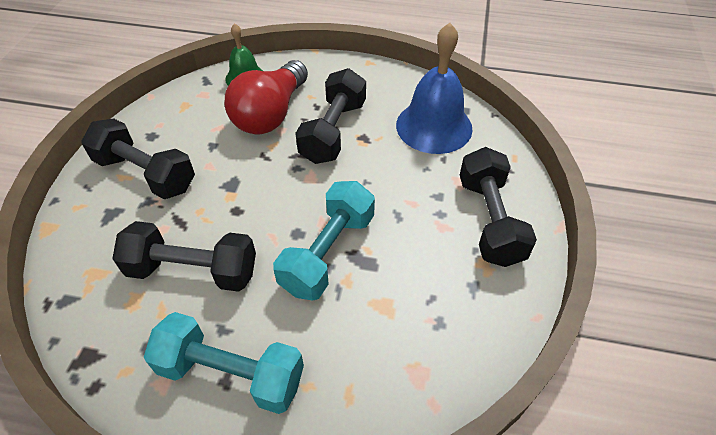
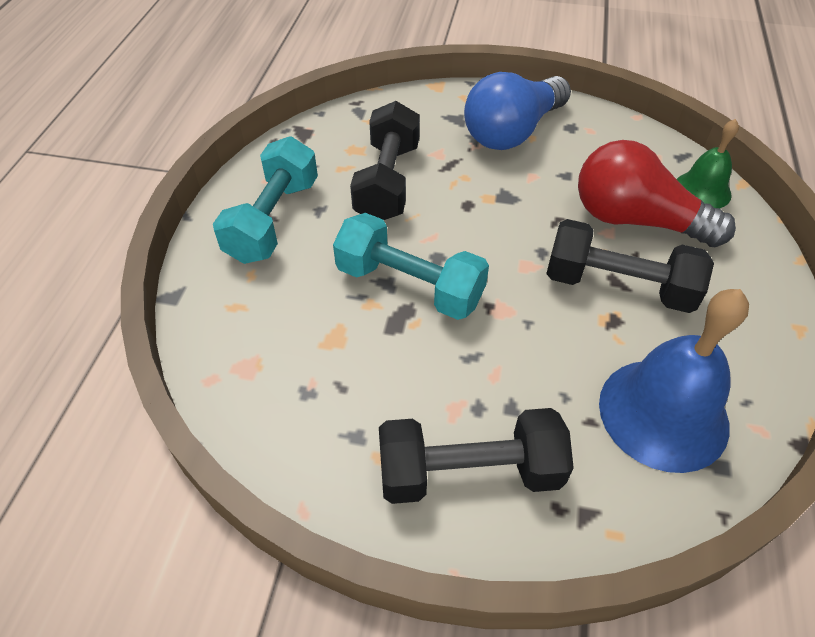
camera: 90 degrees right, 0 degrees up
(146, 174) = (512, 132): black dumbbell -> blue light bulb

